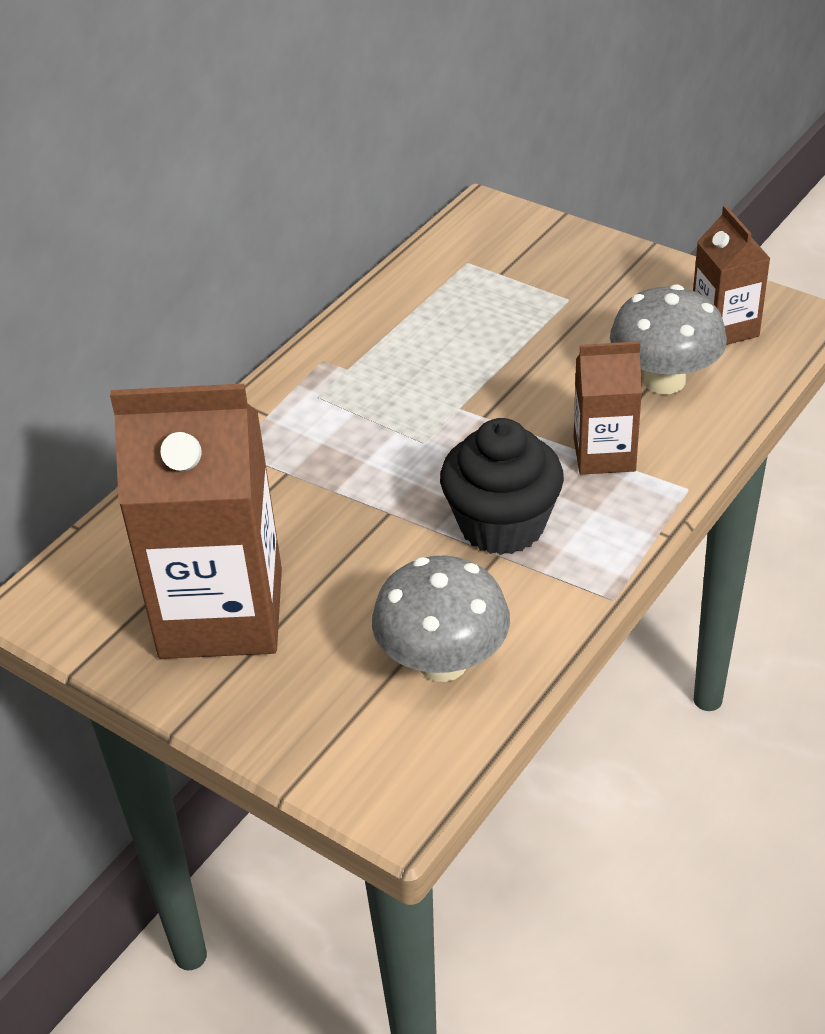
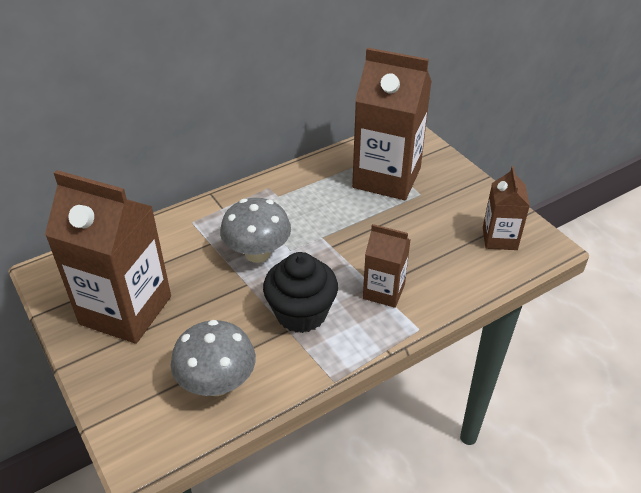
camera: 20 degrees right, 0 degrees up
(501, 290) = (386, 178): none -> brown carton
(664, 380) = (445, 259): grey mushroom -> grey mushroom (257, 253)

